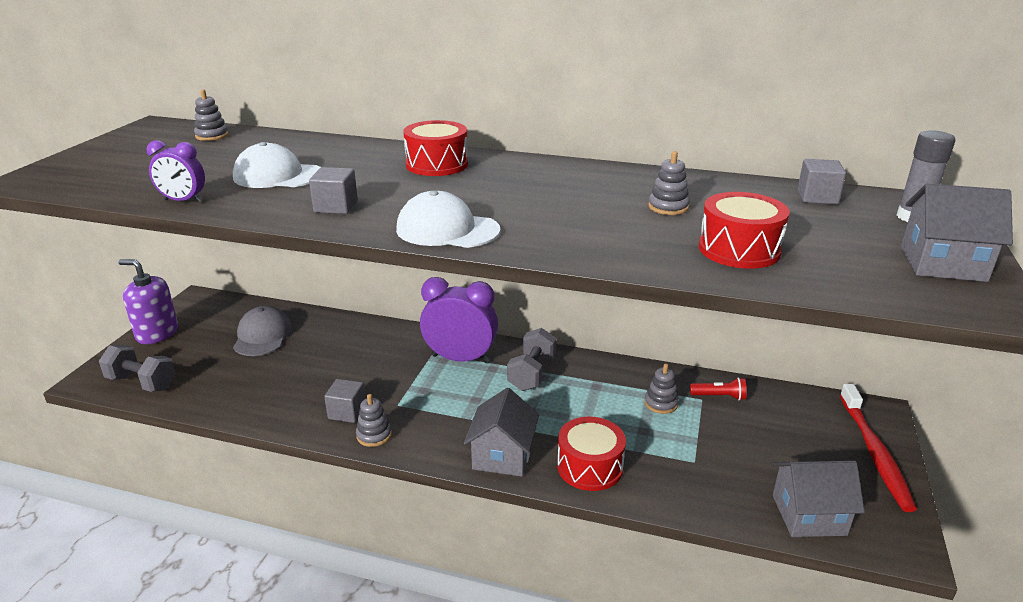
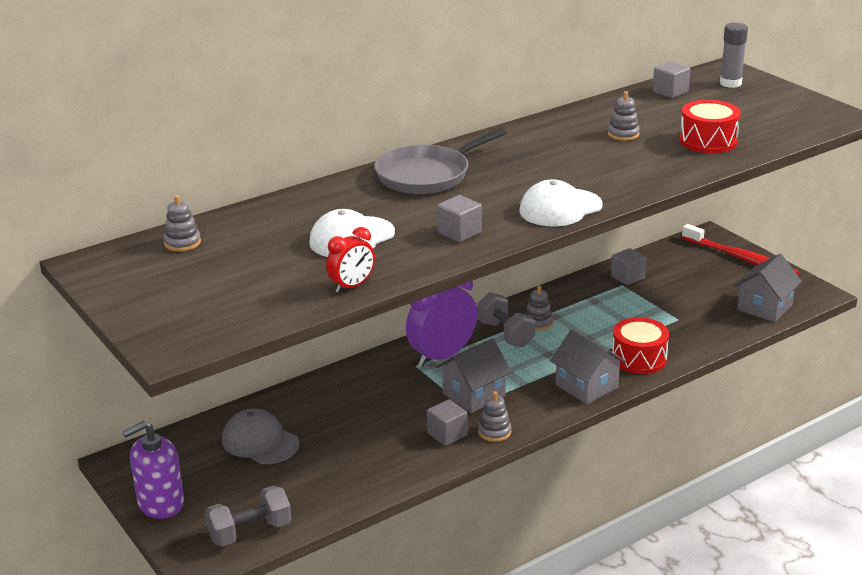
camera: 50 degrees left, 0 degrees up
(183, 201) = (352, 286): purple clock -> red clock
(437, 164) = (426, 175): red drum -> grey pan
(661, 403) = (607, 301): grey stacking toy -> grey stacking toy (538, 323)
(719, 396) = (627, 277): red flashlight -> grey cube
(942, 264) = (789, 104): grey house -> grey house (473, 395)

